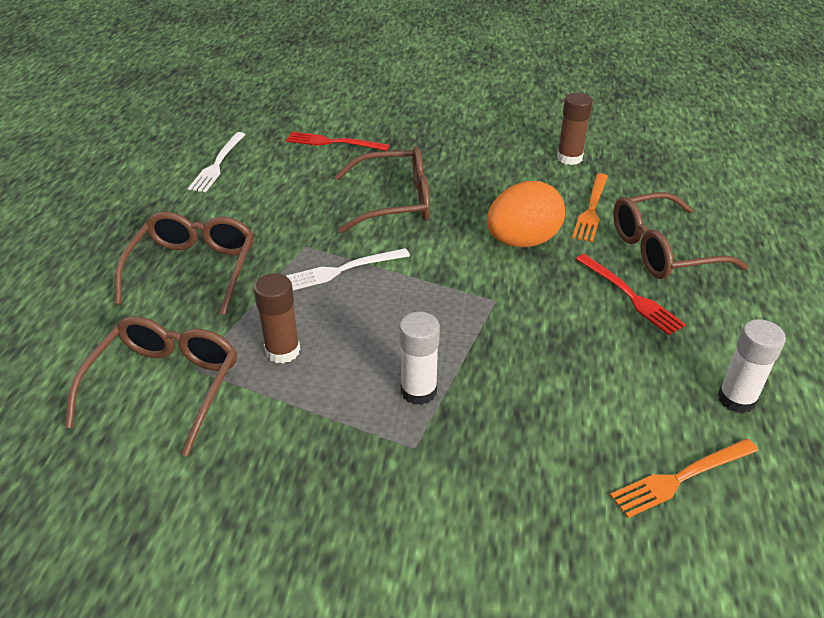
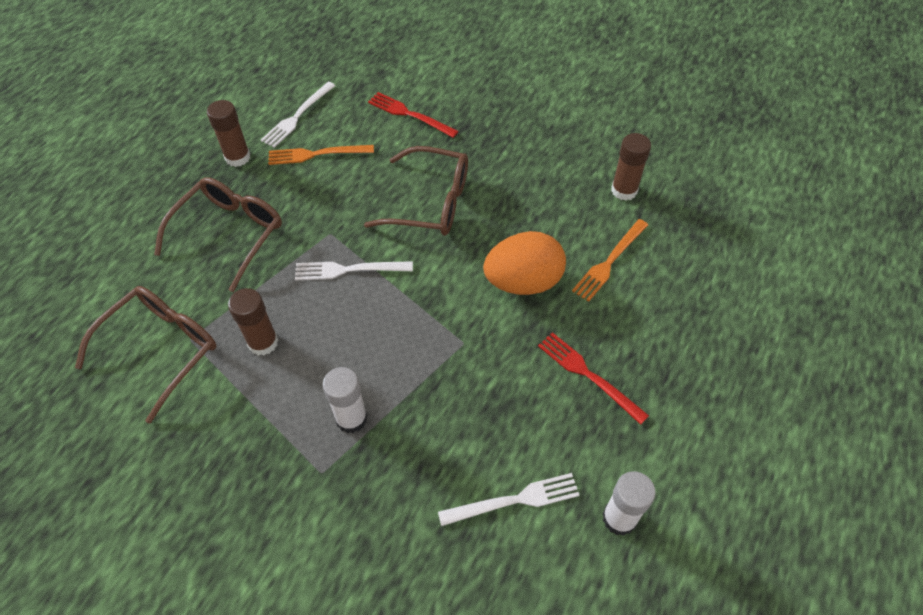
camera: 20 degrees right, 15 degrees up
(169, 207) = (237, 157): none -> brown glue stick
(629, 413) = (514, 500): none -> white fork
(630, 296) = (588, 375): red fork -> red fork turned 150 degrees clockwise
(662, 250) = (650, 330): brown glasses -> none
(681, 478) = (521, 579): orange fork -> orange fork (316, 154)

